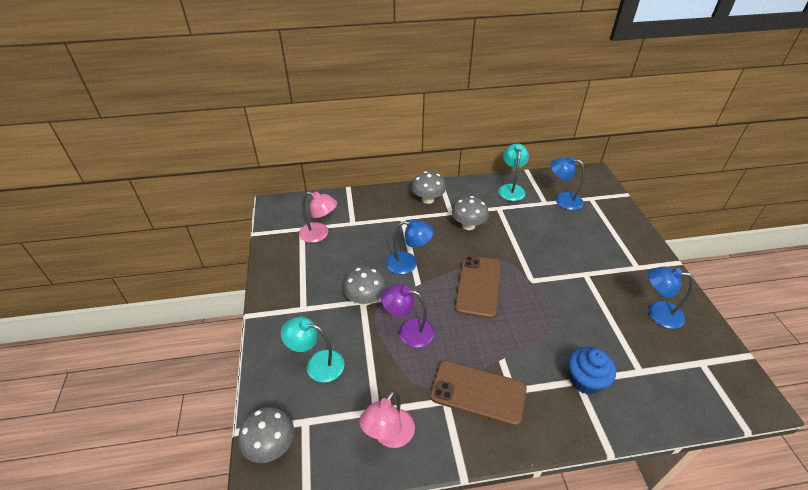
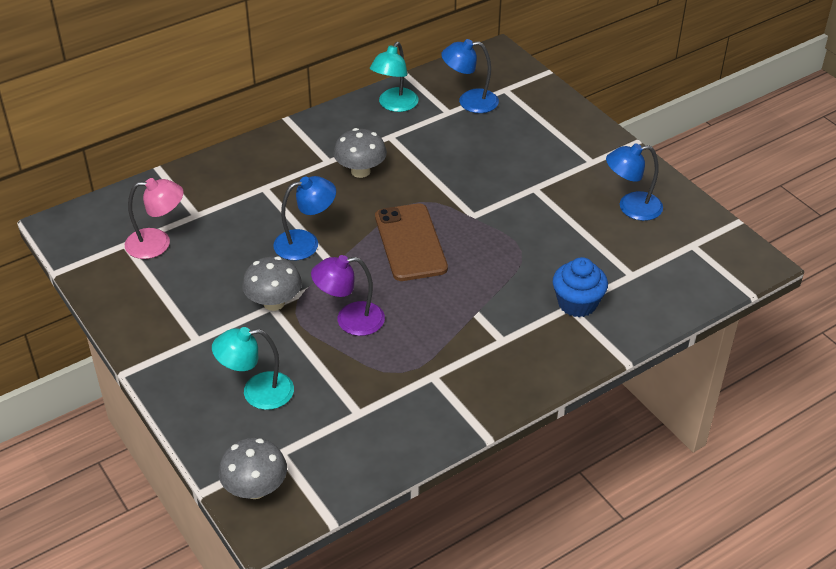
camera: 25 degrees left, 0 degrees up
(389, 436) = (387, 431): pink lamp -> none
(428, 199) = (286, 152): grey mushroom -> none
(478, 392) = (465, 355): brown phone -> none
(511, 189) = (394, 105): turquoise lamp -> turquoise lamp turned 135 degrees counterclockwise

